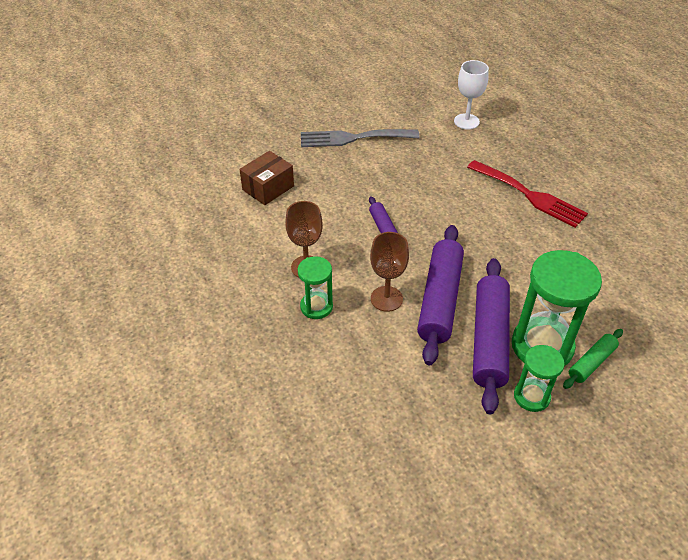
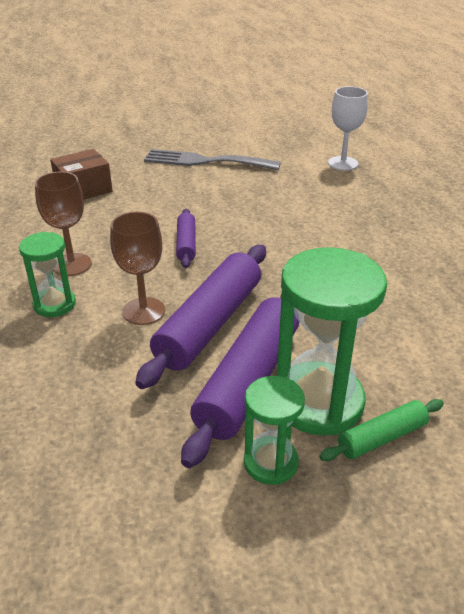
camera: 15 degrees right, 10 degrees down
(530, 195) = (385, 238): red fork -> none

